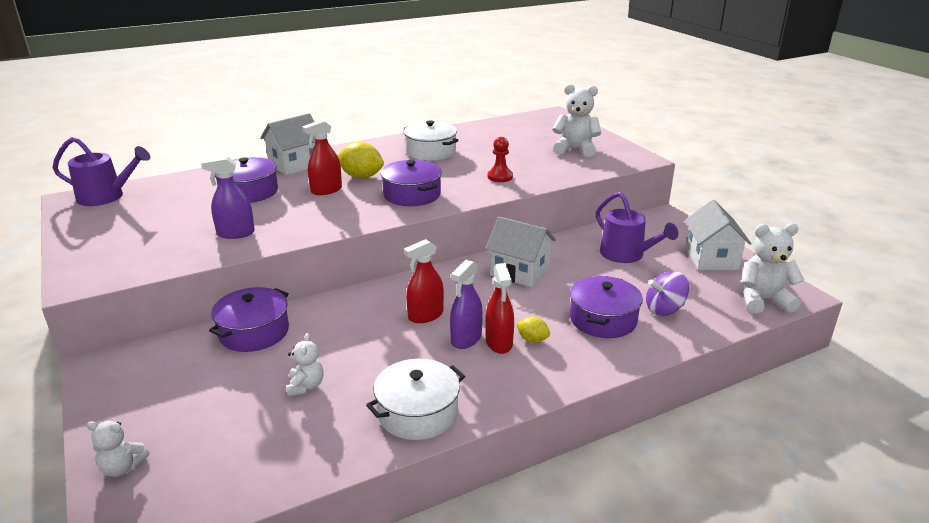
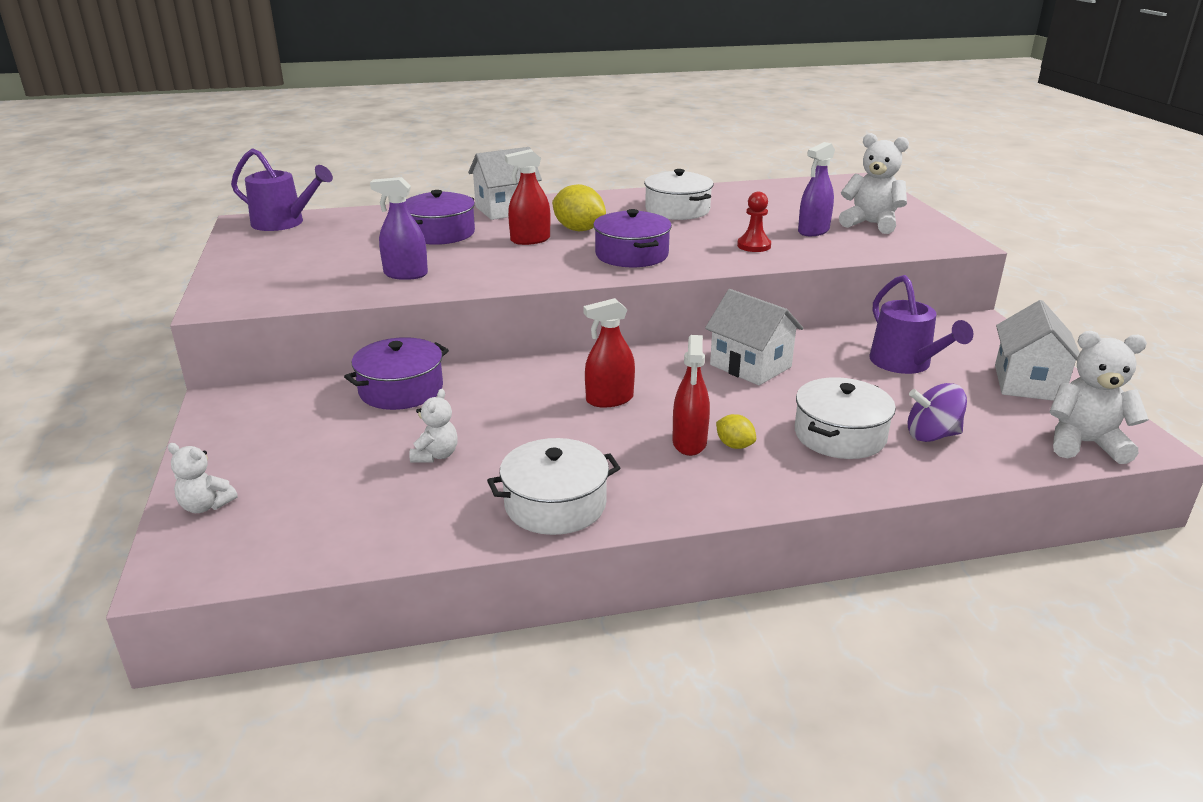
camera: 15 degrees right, 0 degrees up
(466, 339) = (649, 432): purple spray bottle -> purple spray bottle (813, 231)
(603, 319) = (840, 435): purple pot -> white pot

